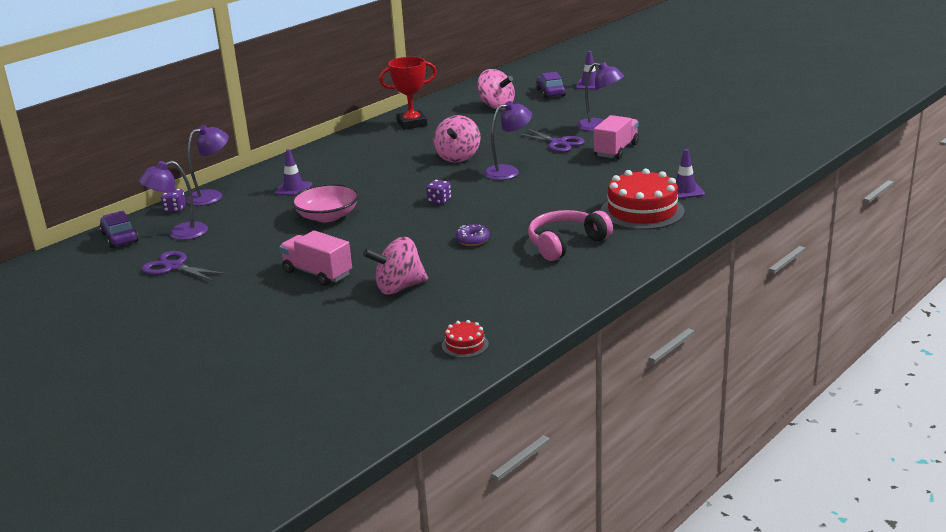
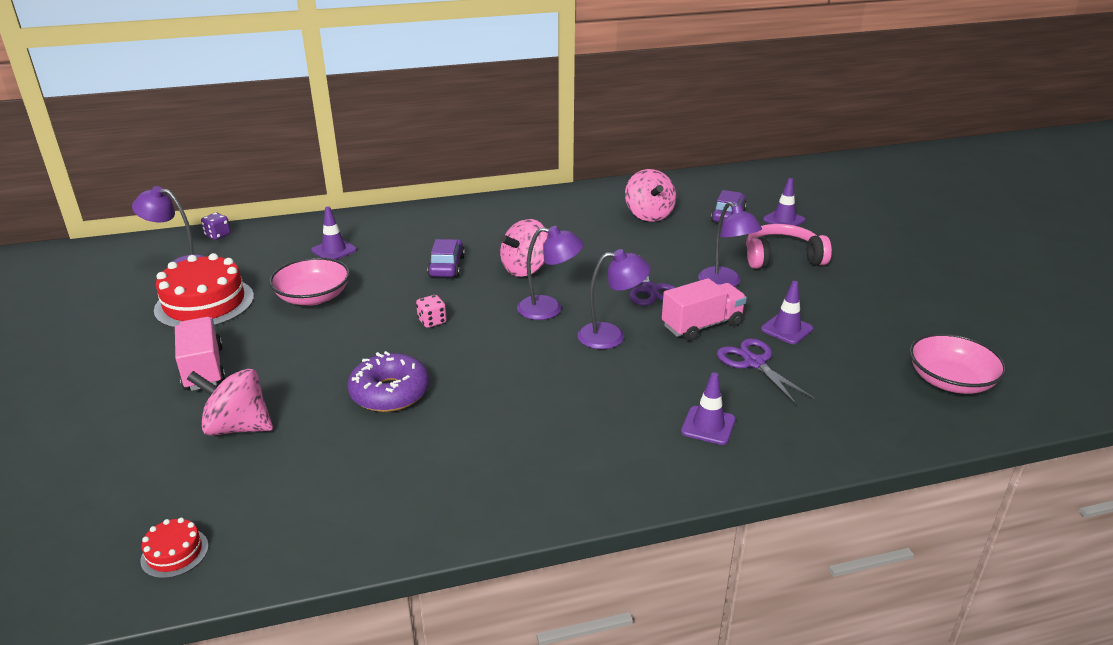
camera: 30 degrees right, 5 degrees up
(120, 237) = (137, 250): purple car -> purple car (447, 266)
(174, 267) = (120, 304): purple scissors -> purple scissors (754, 363)
(212, 196) = (264, 231): purple lamp -> purple lamp (611, 336)
(412, 124) = (539, 209): red trophy -> none
(439, 201) = (432, 321): purple dice -> pink dice
(472, 240) = (390, 393): purple donut -> purple donut, size x1.81
(566, 244) = (472, 446): pink headphones -> pink headphones (782, 258)
(642, 211) = (618, 435): red cake -> red cake (204, 303)
(667, 137) = (786, 329): none -> purple traffic cone
(782, 132) = (950, 381): none -> pink bowl

